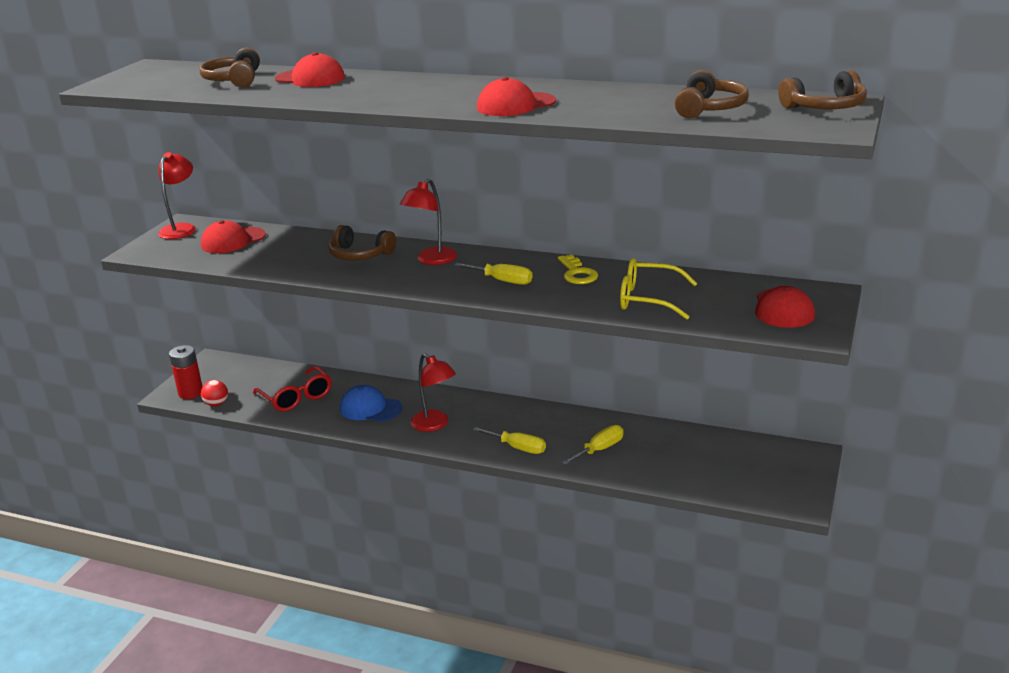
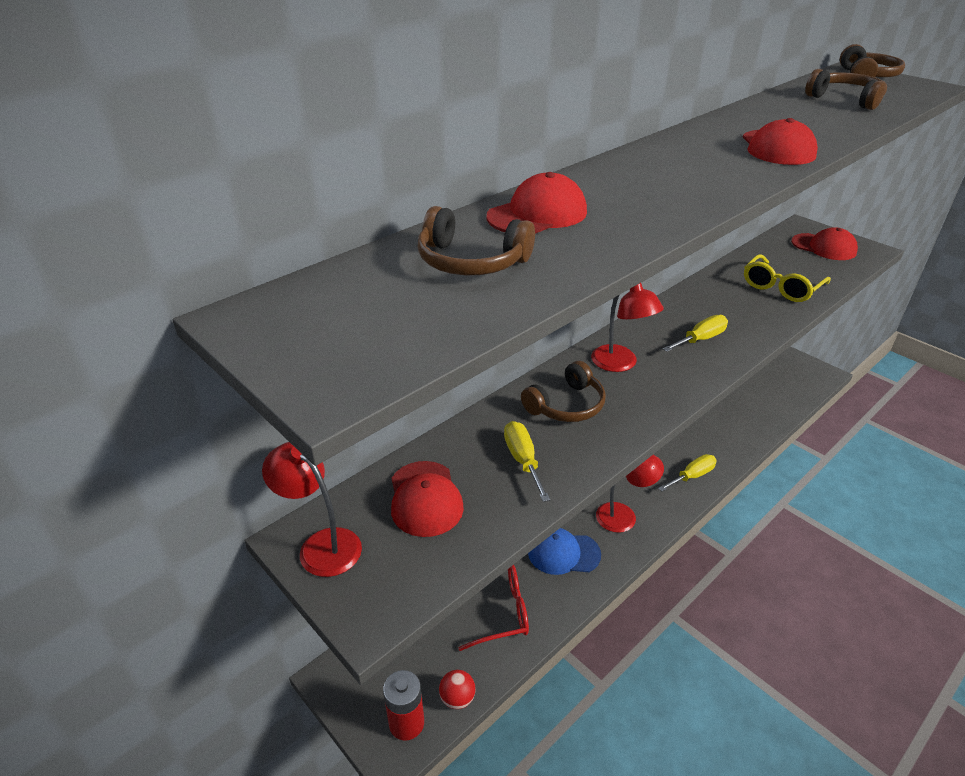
camera: 65 degrees left, 10 degrees up
(370, 408) = (563, 553): blue cap -> blue cap turned 45 degrees clockwise
(577, 273) = (708, 301): yellow key -> none
(600, 449) = (717, 433): yellow screwdriver -> yellow screwdriver (523, 460)

